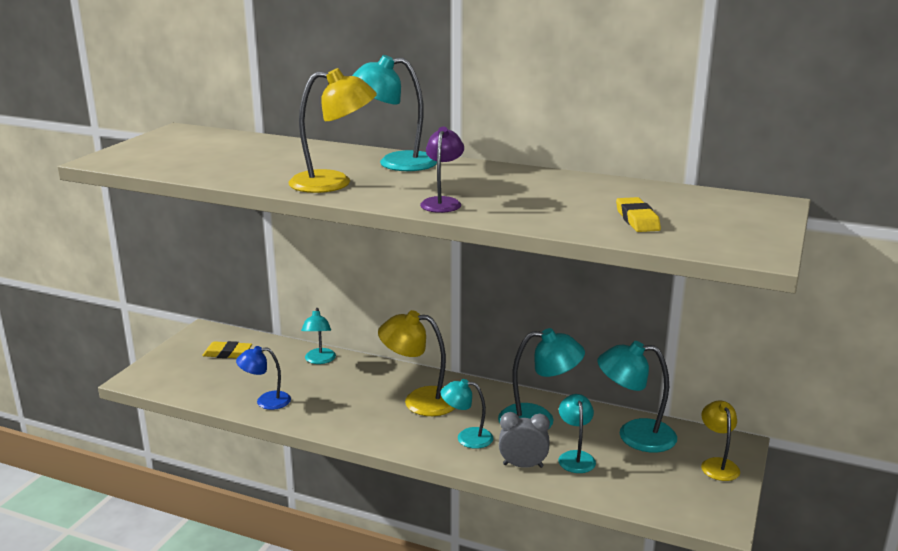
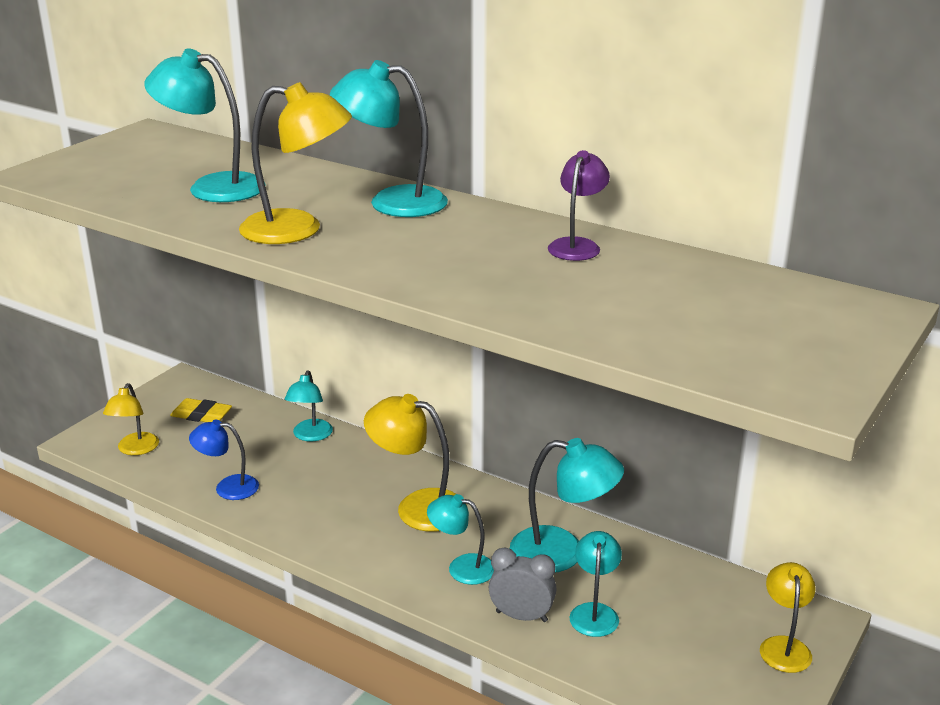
camera: 10 degrees right, 5 degrees up
(181, 382) = (135, 449): none -> yellow lamp
(442, 202) = (422, 272): purple lamp -> purple lamp (577, 245)
(634, 435) = (684, 589): turquoise lamp -> turquoise lamp (212, 187)
(637, 219) = (670, 322): yellow eraser -> none

